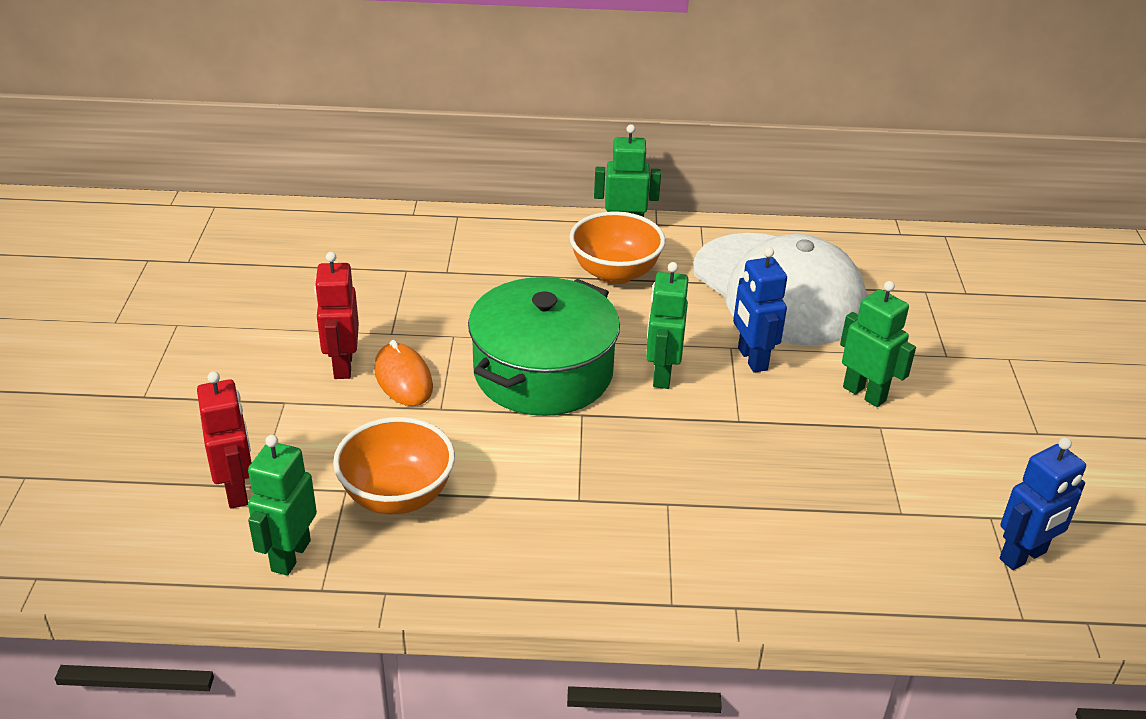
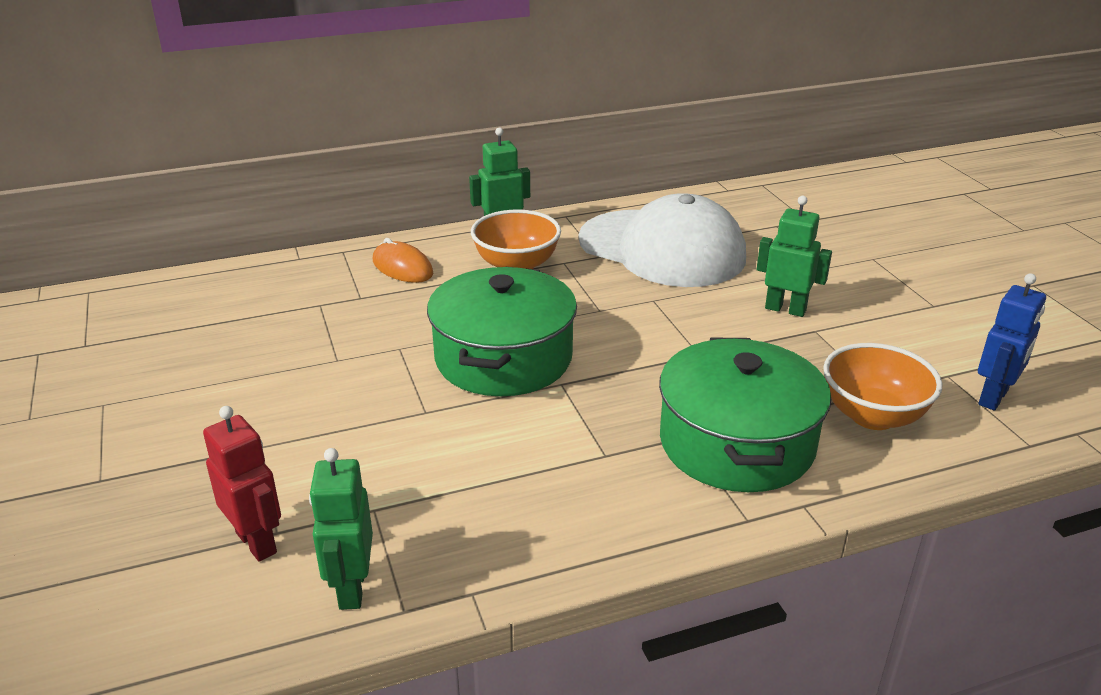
camera: 20 degrees left, 5 degrees down
(342, 366) = (304, 399): red robot -> none
(397, 496) = (430, 500): orange bowl -> orange bowl (872, 416)
(403, 378) = (373, 395): orange mouse -> orange mouse (402, 267)
(661, 375) = (610, 335): green robot -> none
(712, 525) = (736, 443): none -> green pot
(751, 359) = (677, 305): blue robot -> none

